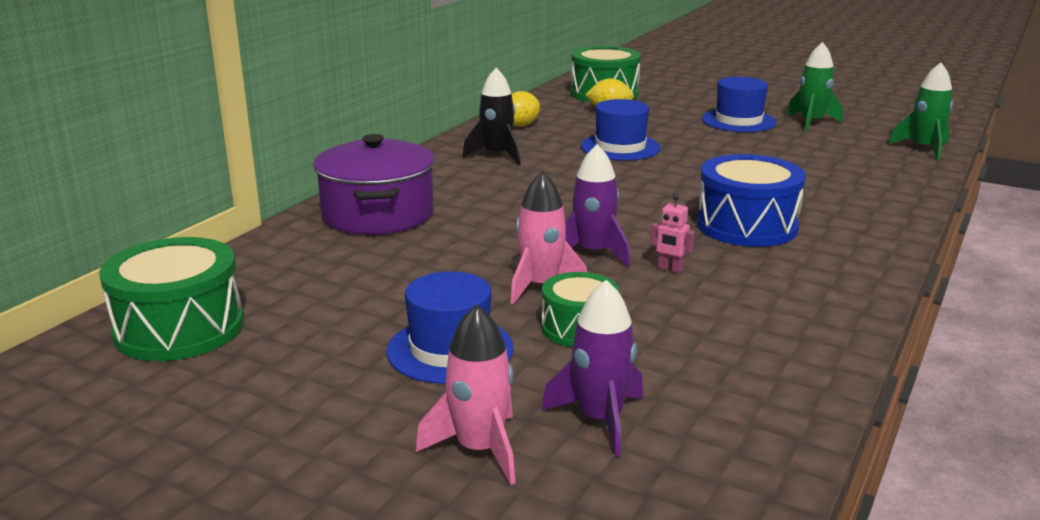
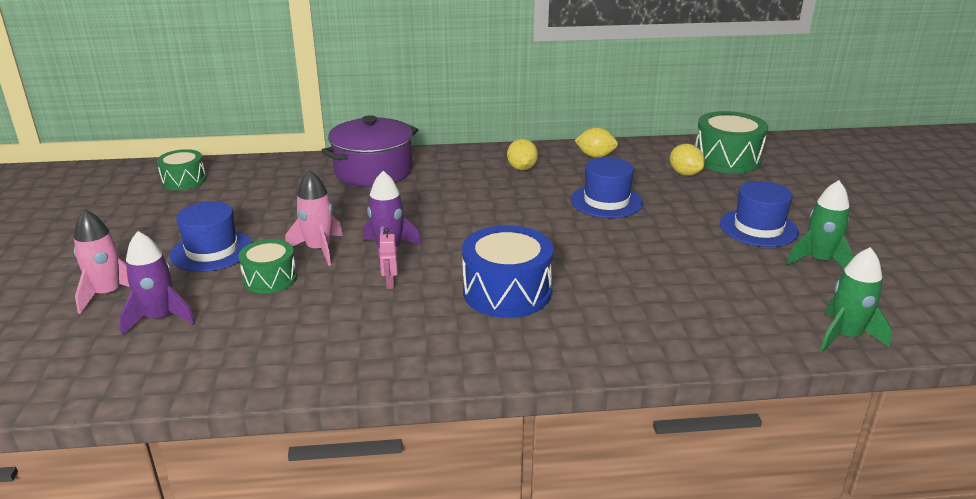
camera: 55 degrees right, 5 degrees up
(179, 328) = (184, 180): green drum -> green drum, size x0.61
(496, 155) = (522, 168): black rocket -> yellow lemon

